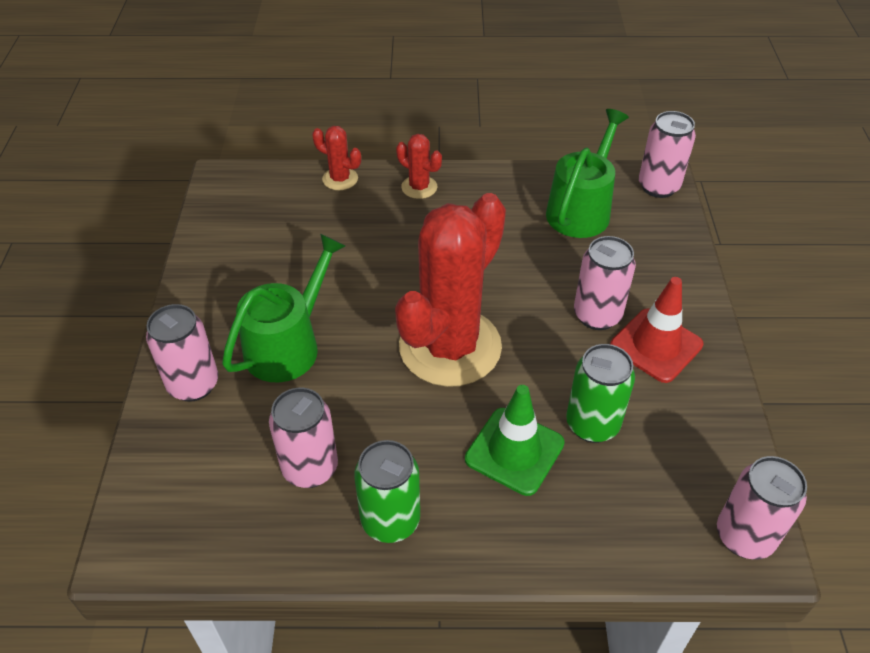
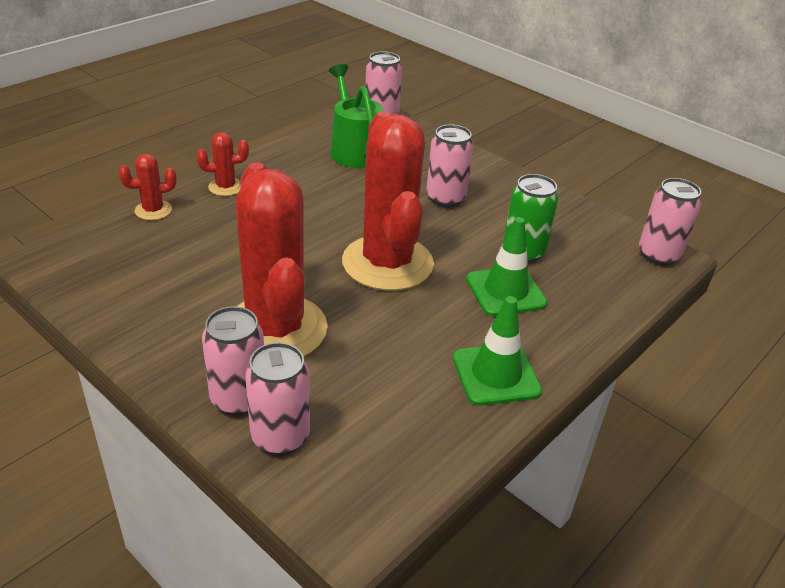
camera: 50 degrees left, 10 degrees down
(288, 345) = (275, 329): green watering can -> red cactus
(310, 468) = (405, 385): pink can -> pink can (280, 437)
(390, 520) = (496, 374): green can -> green traffic cone
(656, 345) = (496, 196): red traffic cone -> none

